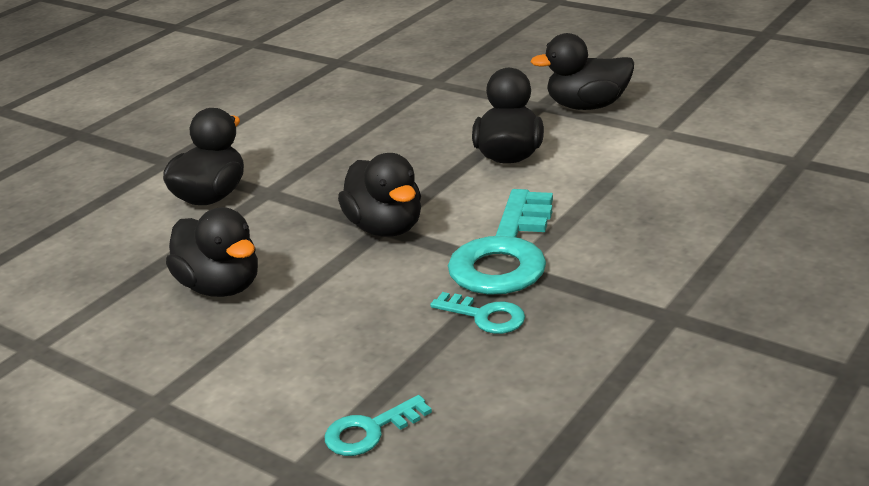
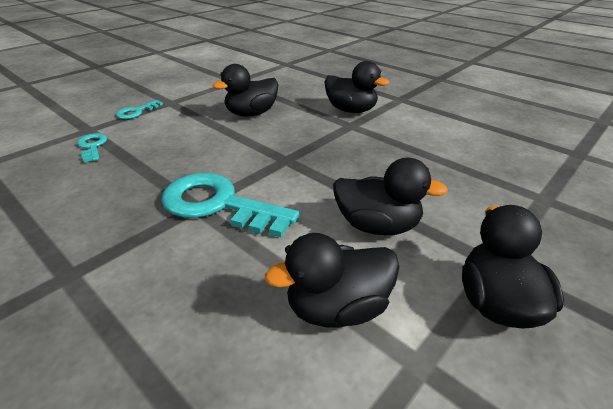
camera: 95 degrees right, 5 degrees up
(385, 228) = (284, 160): black duck -> black duck (337, 308)
(485, 316) = (151, 188): turquoise key -> turquoise key (136, 112)

